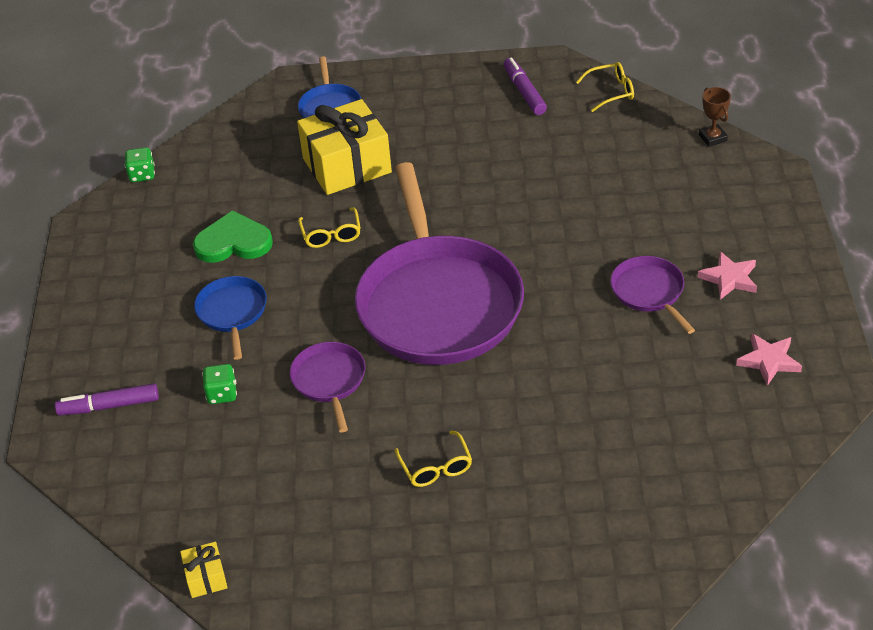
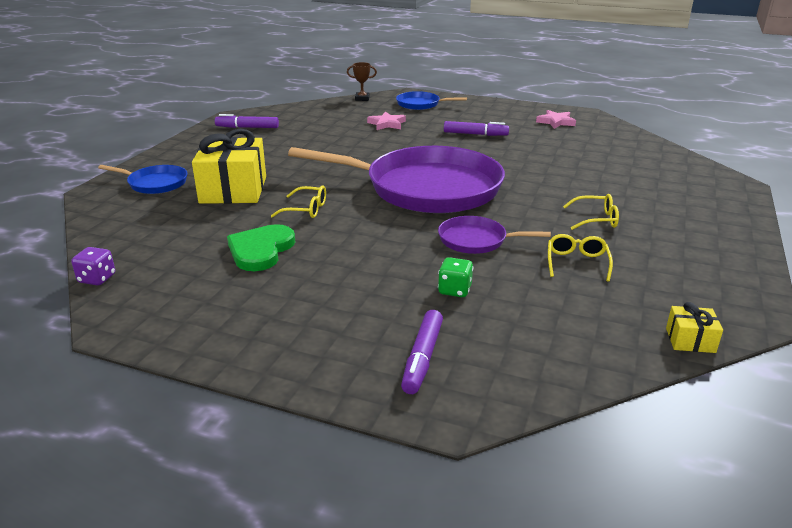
camera: 70 degrees left, 15 degrees down
(142, 175) = (97, 279): green dice -> purple dice
(232, 312) = (352, 267): blue pan -> blue pan (420, 104)
(610, 92) = (285, 109): yellow glasses -> yellow glasses (577, 263)
(649, 292) = (475, 134): purple pan -> purple marker
(729, 278) = (482, 117): pink star -> pink star (387, 124)

